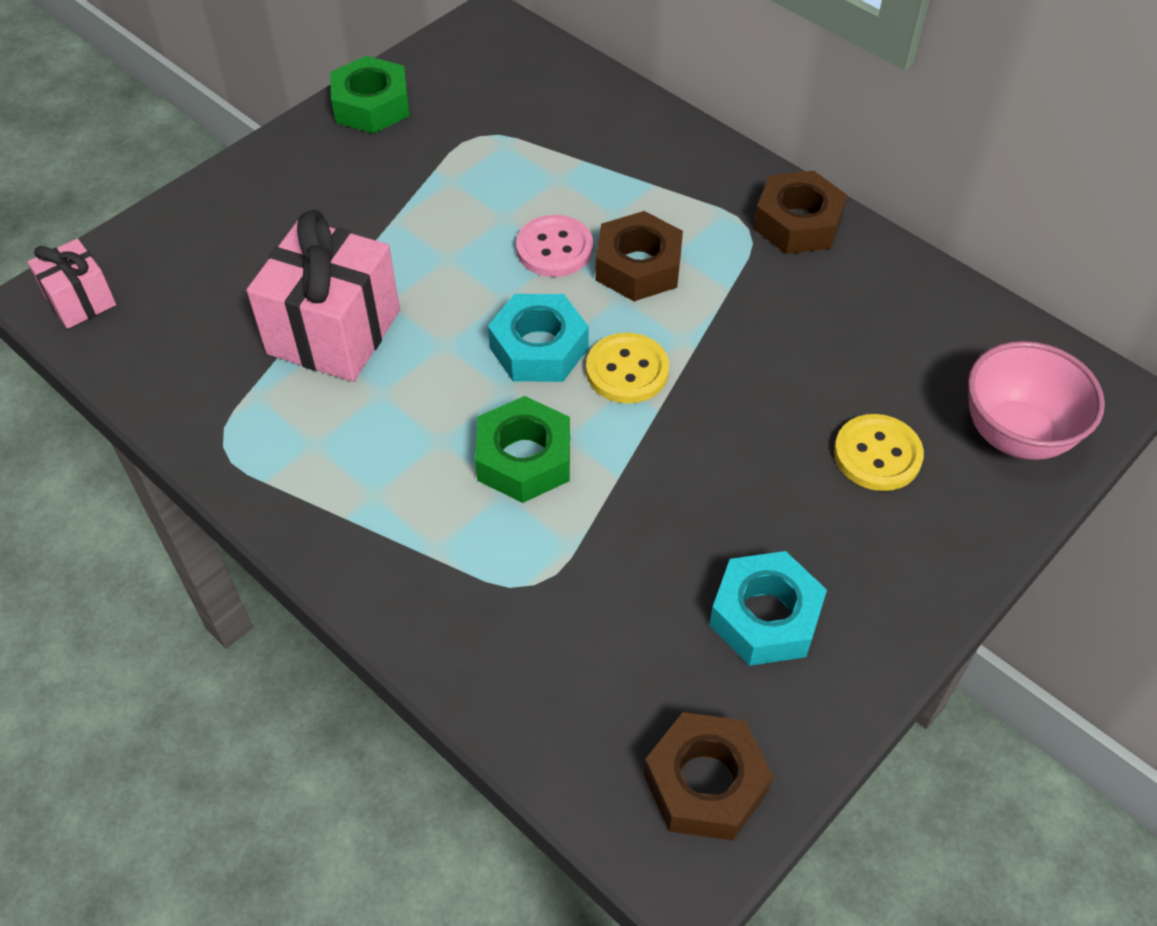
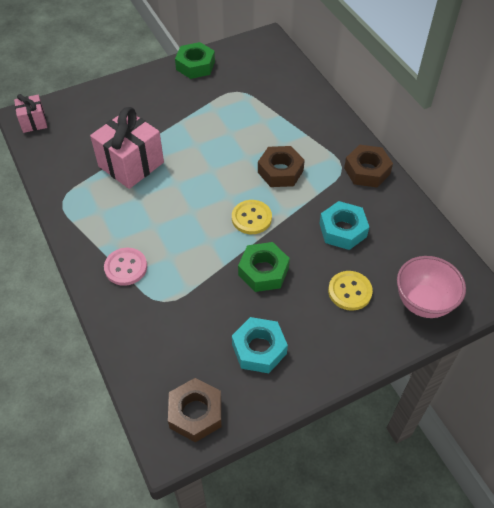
camera: 20 degrees right, 0 degrees up
(524, 459) = (186, 245): green nut -> green nut (263, 271)
(539, 348) = (216, 196): turquoise nut -> turquoise nut (342, 230)
(554, 248) = (246, 153): pink button -> pink button (126, 267)

